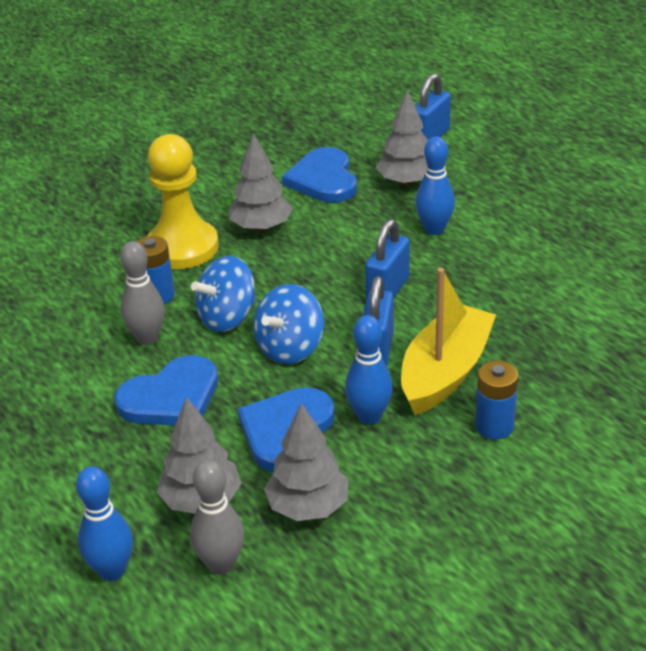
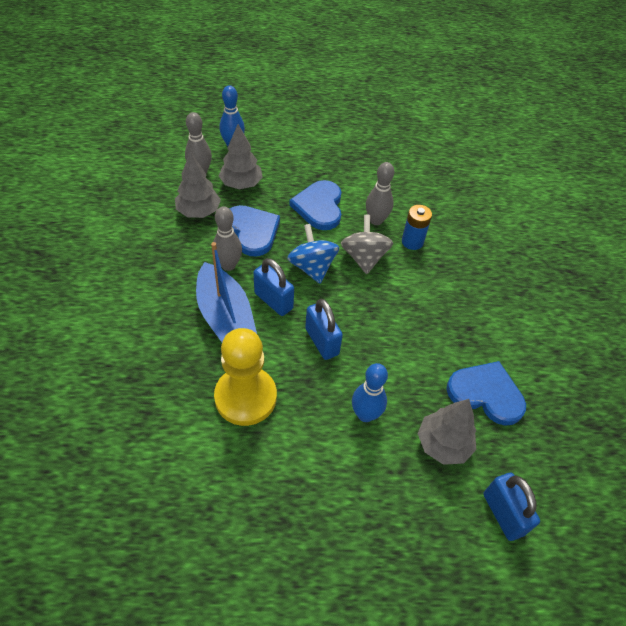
camera: 120 degrees right, 15 degrees up
(182, 247) = (454, 275): yellow pawn -> yellow pawn (245, 397)
(227, 318) = (364, 258): blue spinning top -> grey spinning top
(261, 227) = (448, 323): grey tree -> none
(369, 416) = (228, 265): blue bowling pin -> grey bowling pin
(445, 372) = (225, 317): yellow boat -> blue boat
(494, 426) = (166, 307): blue battery -> none

